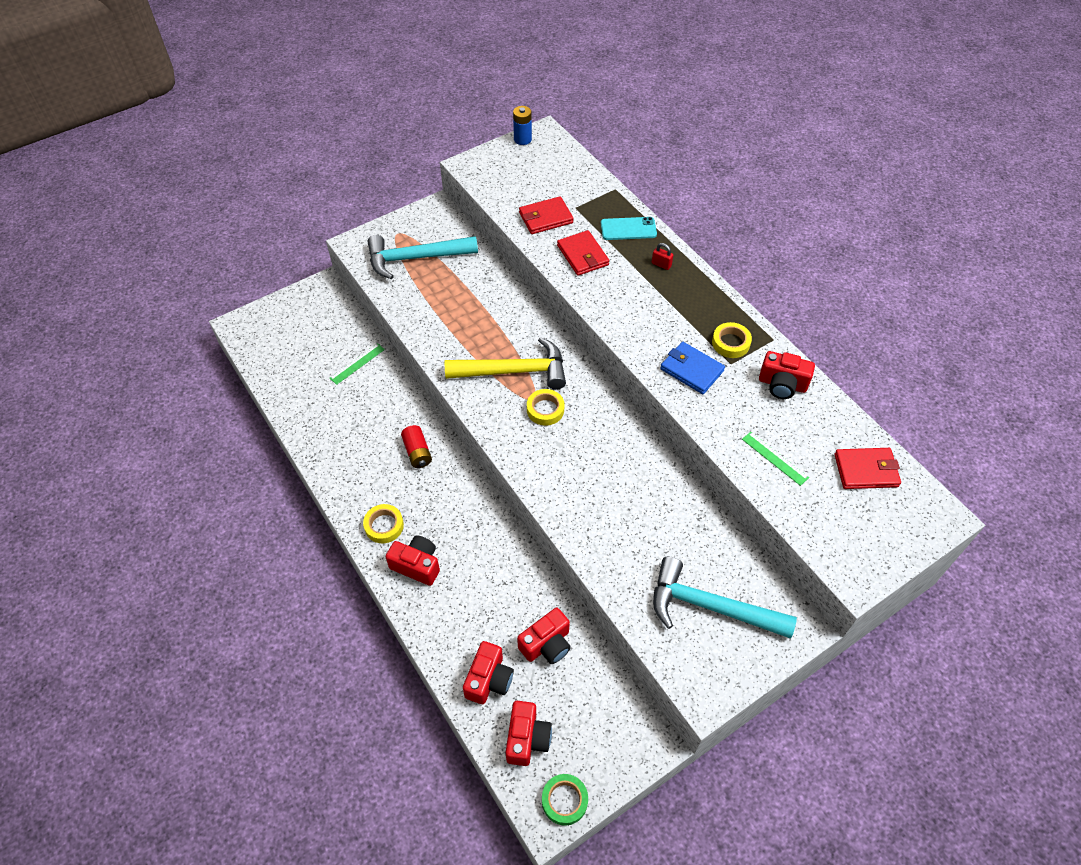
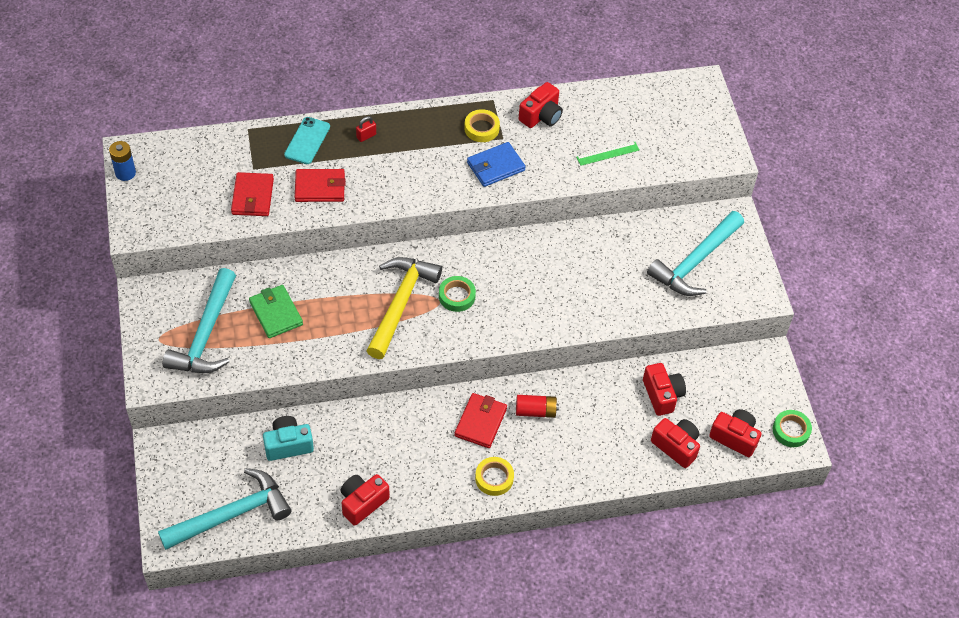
camera: 70 degrees left, 0 degrees up
(277, 353) = (232, 514): none -> turquoise hammer
(357, 363) = (288, 445): green ruler -> turquoise camera
(417, 452) = (426, 426): red battery -> red battery (535, 411)
(417, 565) = (547, 465): red camera -> red camera (362, 503)
(458, 292) = (276, 313): none -> green wallet
(545, 410) = (457, 296): yellow tape -> green tape
(866, 470) = (644, 105): red wallet -> red wallet (480, 422)

